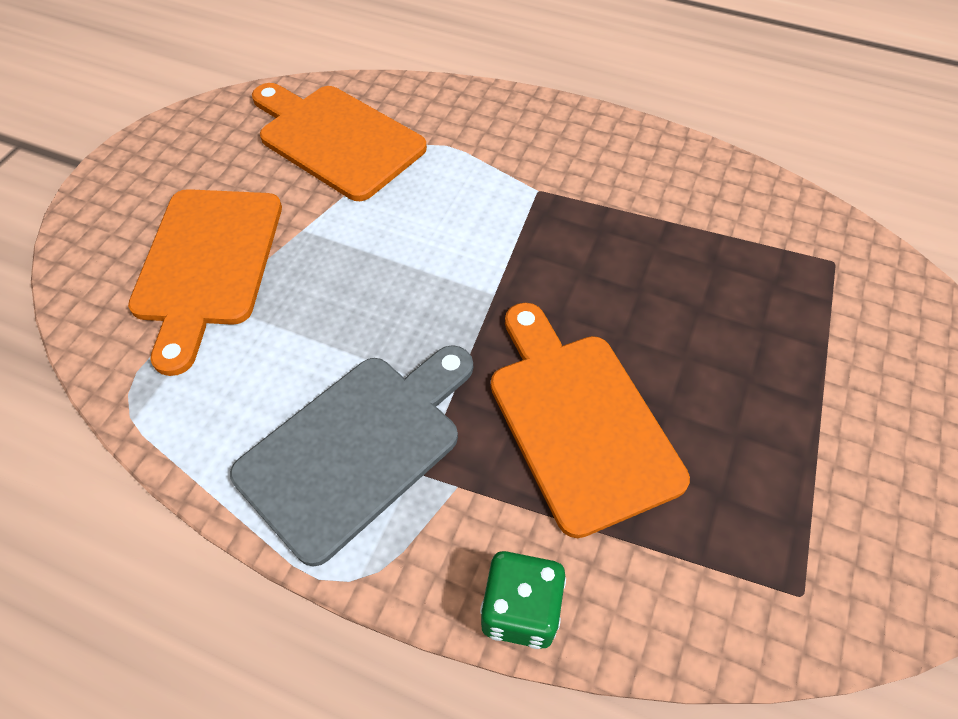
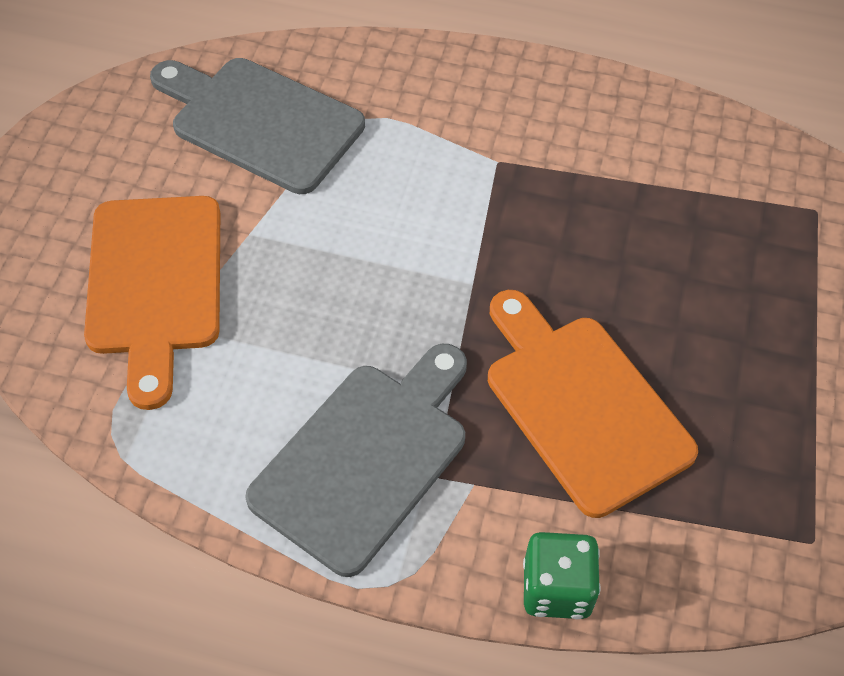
camera: 10 degrees left, 0 degrees up
(336, 139) = (260, 121): orange cutting board -> grey cutting board

